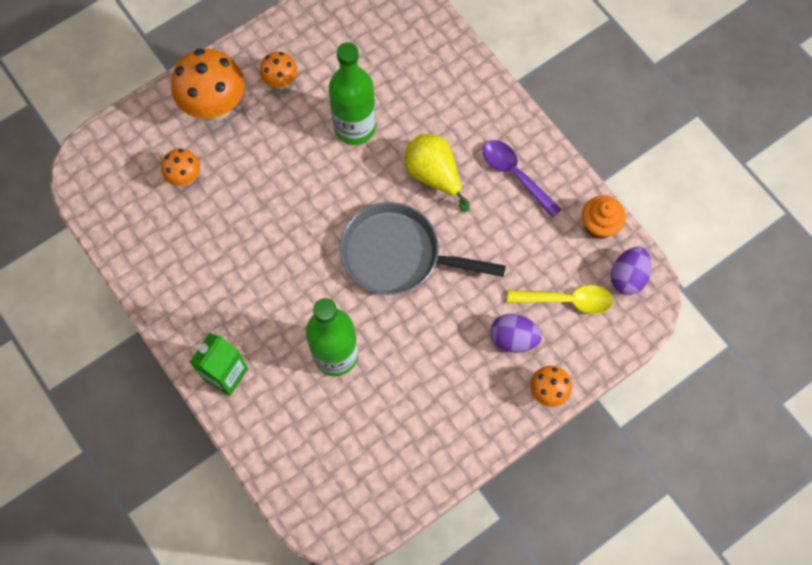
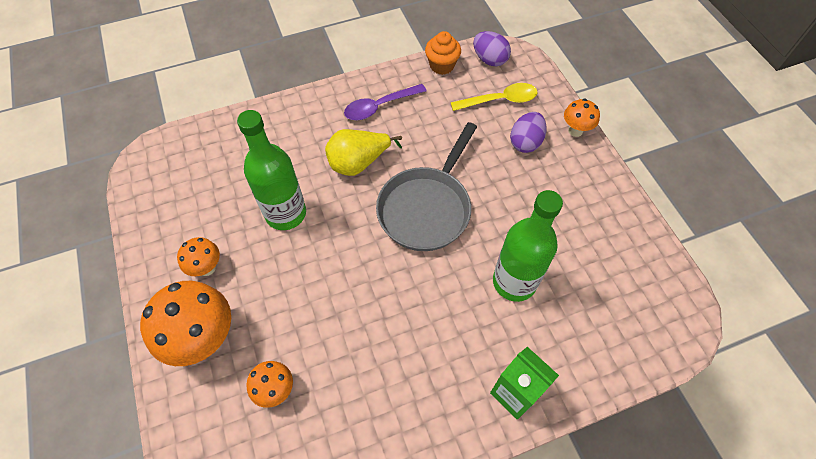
camera: 75 degrees left, 10 degrees down
(567, 300) = (500, 100): yellow spoon -> yellow spoon turned 60 degrees clockwise

